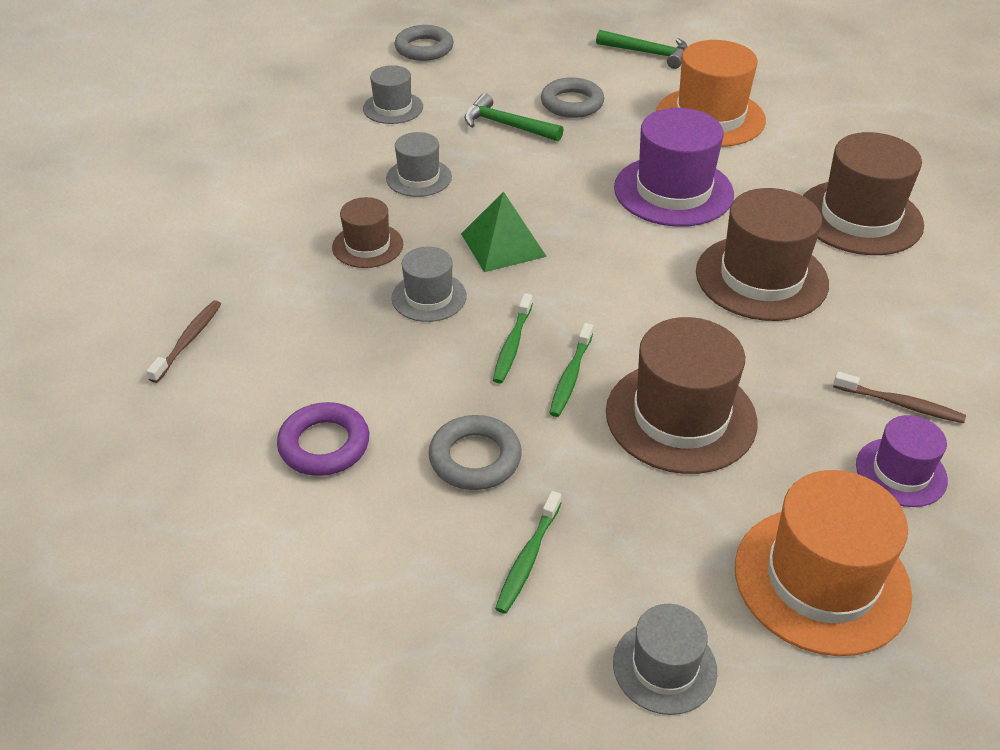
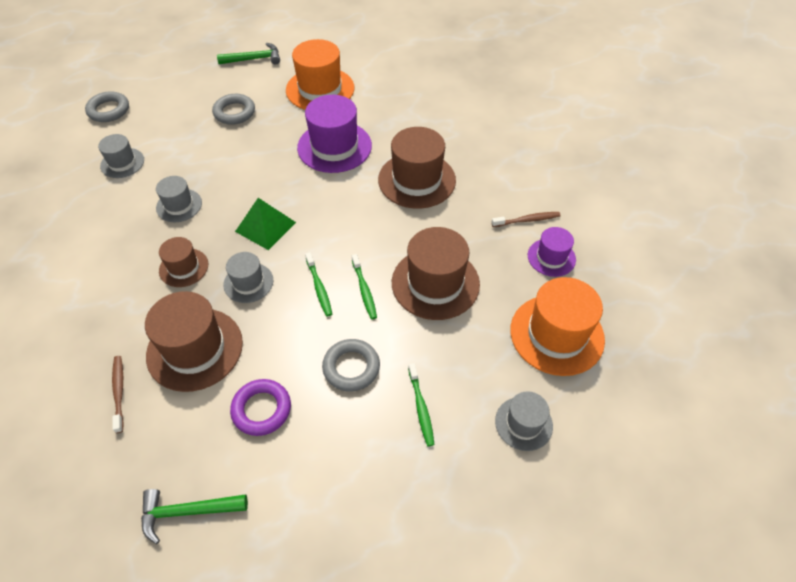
camera: 35 degrees left, 10 degrees up
(507, 125) = (206, 144): green hammer -> green hammer (188, 511)
(859, 217) = (438, 120): brown hat -> brown hat (195, 349)

